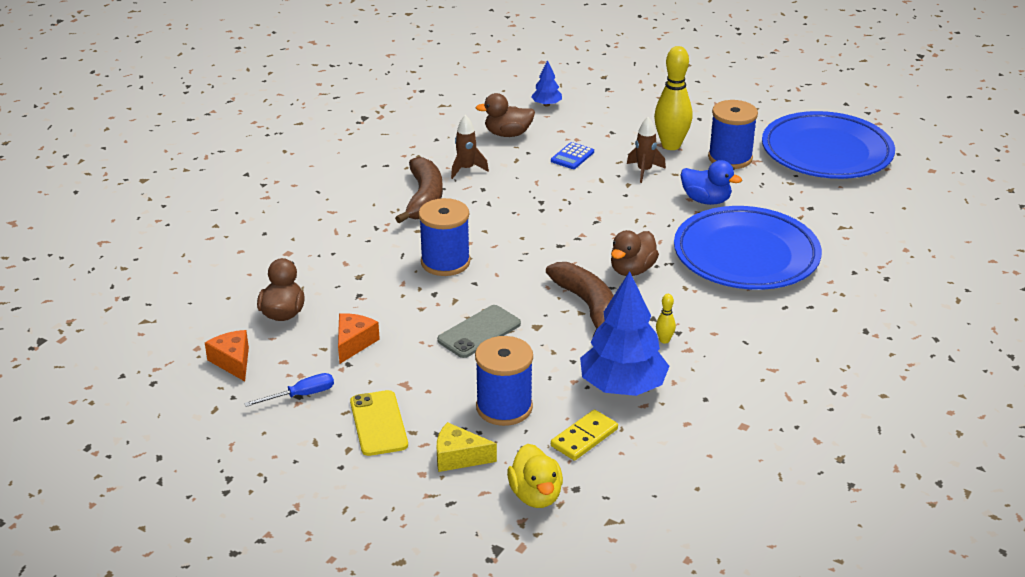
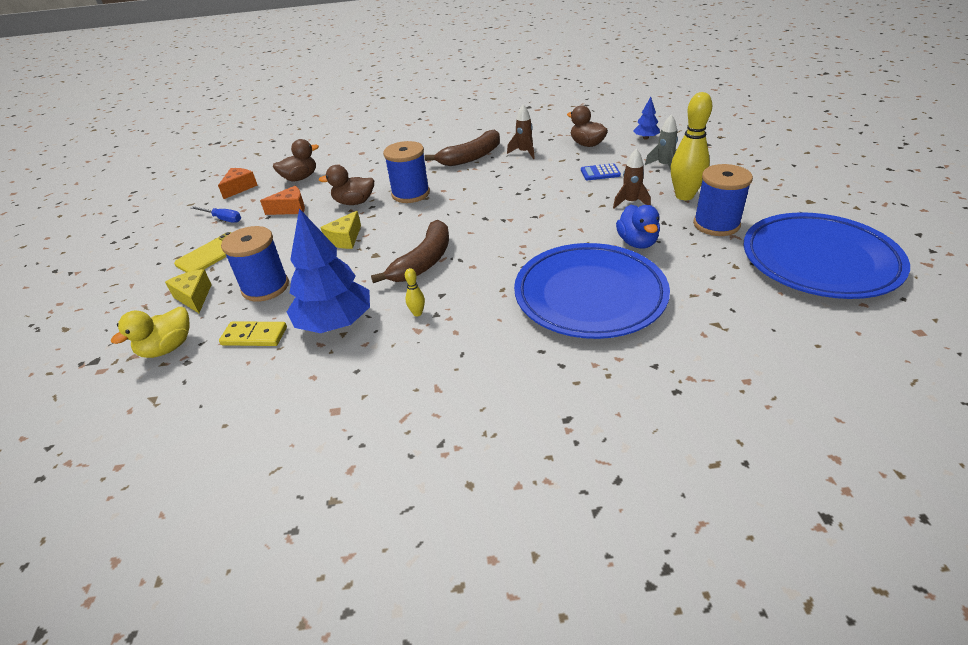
camera: 55 degrees right, 5 degrees up
(479, 332) = (345, 239): grey phone -> yellow cheese
(610, 126) = (664, 166): none -> grey rocket
(632, 270) = (493, 257): brown duck -> brown duck (354, 202)

